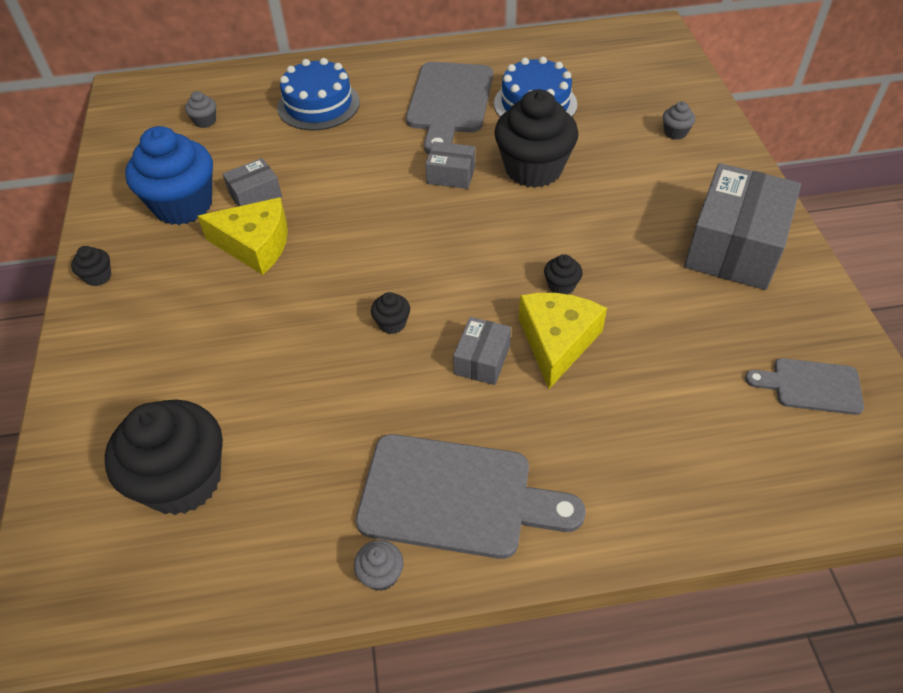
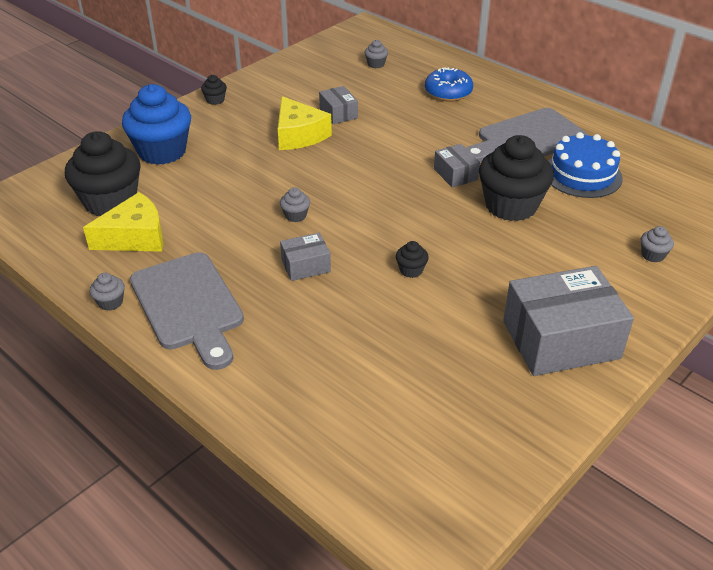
camera: 50 degrees right, 10 degrees down
(183, 205) = (299, 95): blue cupcake -> blue cupcake (162, 151)
(255, 195) = (338, 113): grey box -> grey box turned 45 degrees clockwise
(318, 105) = (448, 92): blue cake -> blue donut
(392, 323) = (295, 215): black cupcake -> grey cupcake
(557, 342) = (357, 291): yellow cheese -> yellow cheese (135, 237)
(811, 386) = (457, 441): grey cutting board -> none

